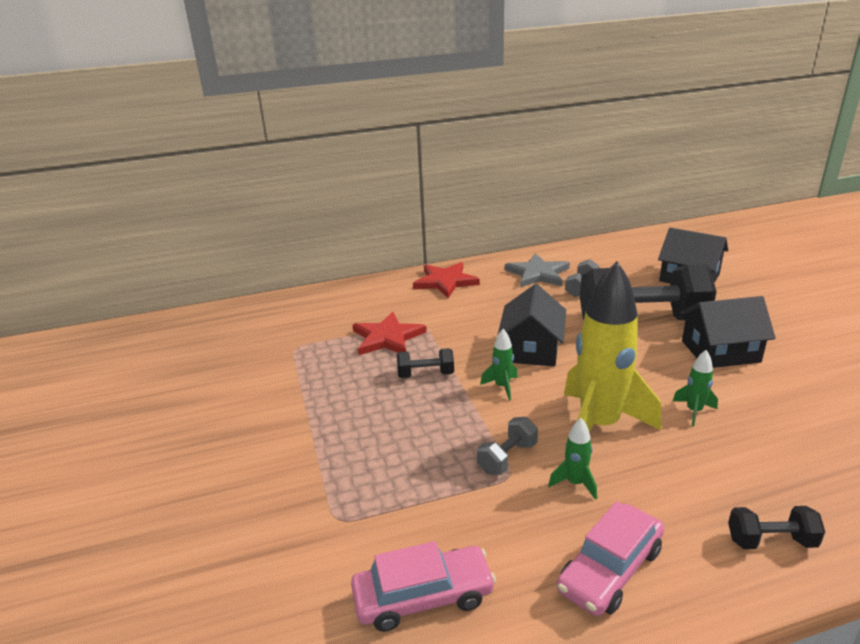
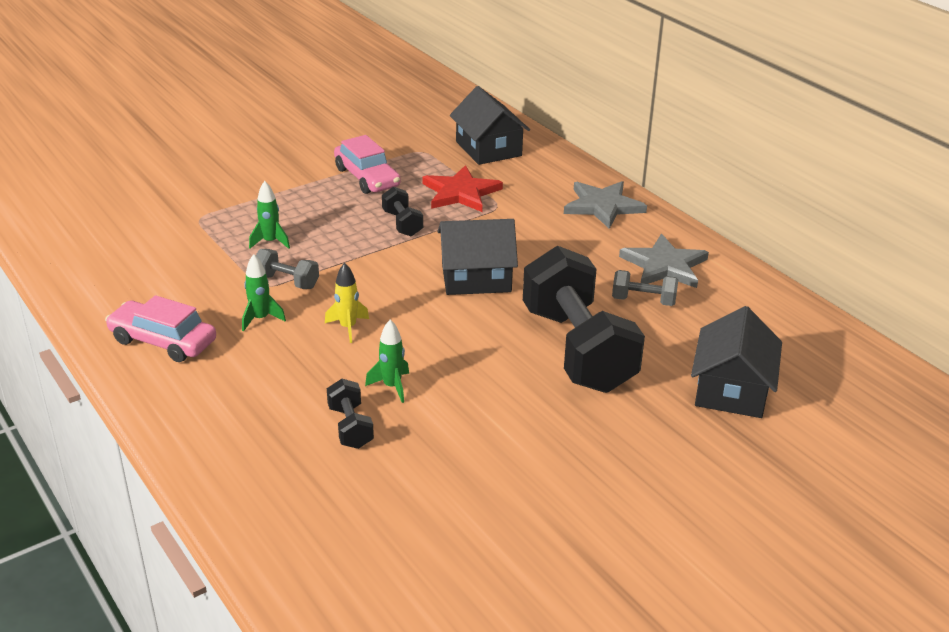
camera: 70 degrees right, 5 degrees up
(423, 597) = (129, 264): pink car -> pink car (367, 177)
(445, 282) = (603, 206): red star -> grey star
(502, 387) = (396, 267): green rocket -> green rocket (270, 242)
(599, 426) = (348, 327): yellow rocket -> yellow rocket, size x0.41
(720, 351) = (529, 410): black house -> black house (488, 149)
(771, 541) = (205, 425): black dumbbell -> black dumbbell (350, 427)

